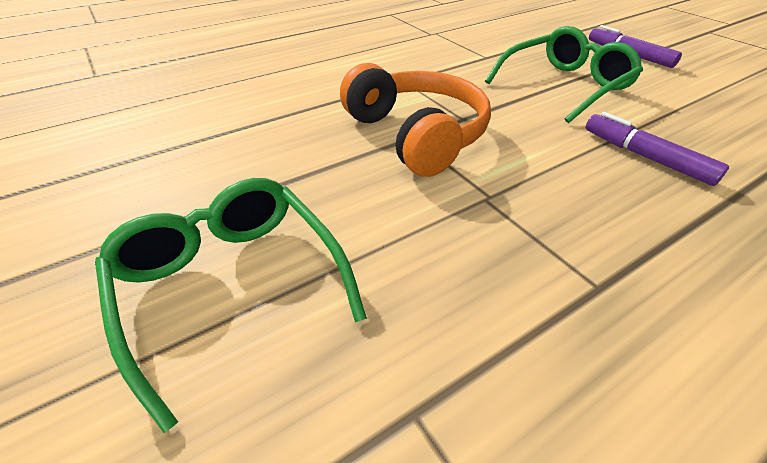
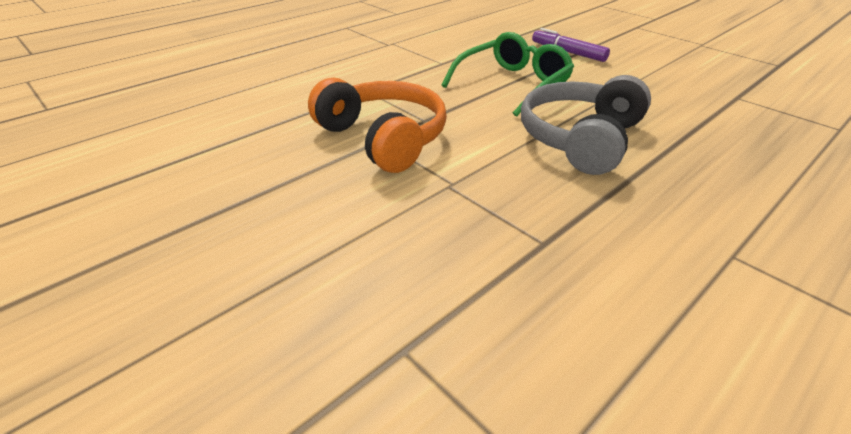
camera: 10 degrees left, 5 degrees down
(231, 286) = (232, 280): green glasses -> none
(645, 157) = (580, 139): purple marker -> grey headphones

